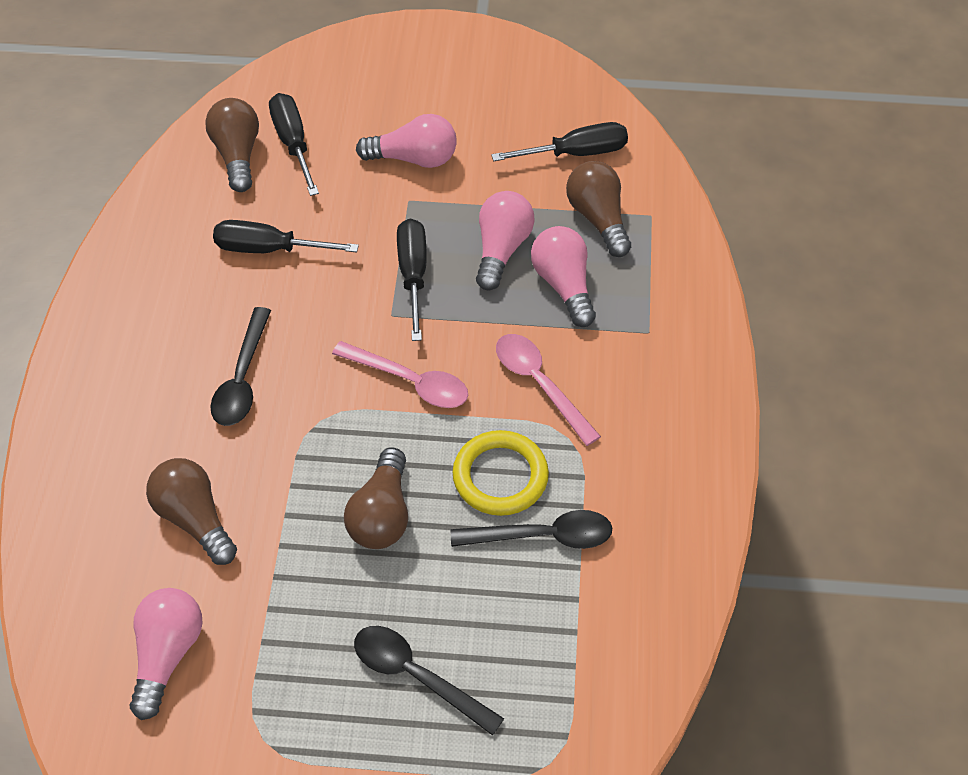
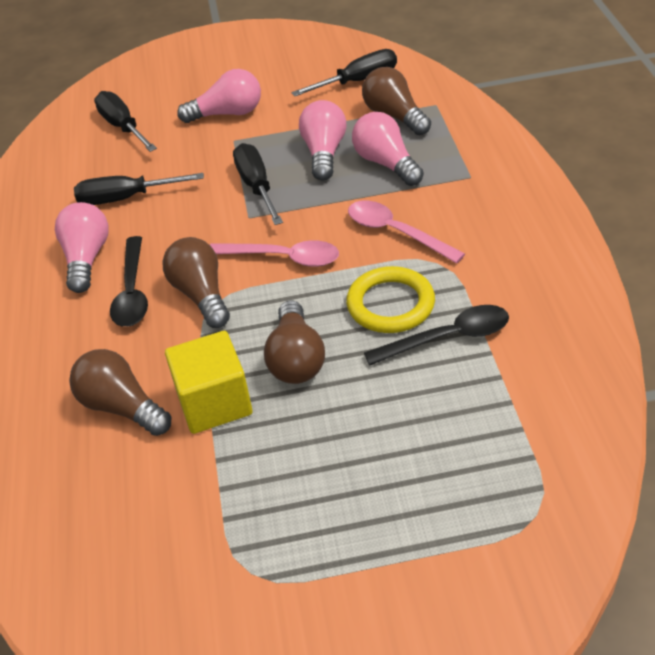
camera: 10 degrees left, 10 degrees down
(167, 655) = (130, 525): pink light bulb -> pink light bulb (86, 258)
(237, 155) = (77, 144): brown light bulb -> brown light bulb (201, 295)
(285, 541) = (214, 402): none -> yellow cube
(417, 676) = (380, 476): black spoon -> none

